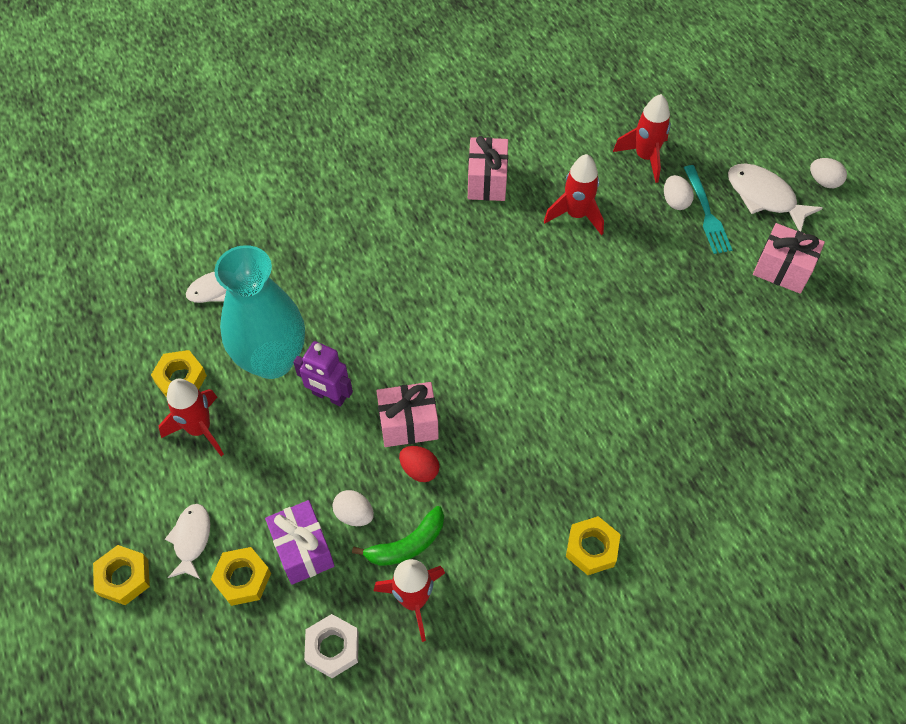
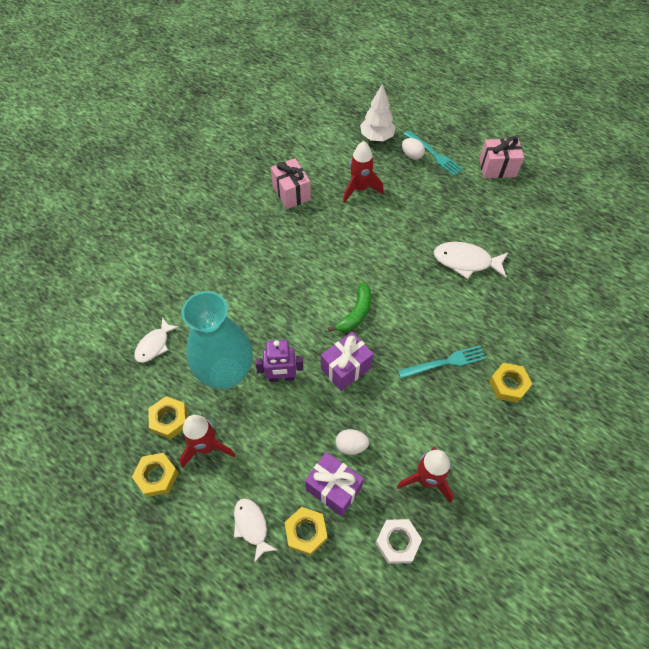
camera: 30 degrees left, 0 degrees up
(124, 577) = (220, 582): yellow nut -> yellow nut (157, 476)
(407, 544) = (398, 446): green banana -> green banana (355, 313)
(408, 424) = (346, 368): pink gift -> purple gift
(419, 470) = (373, 393): red egg -> none
(532, 480) = (445, 362): none -> turquoise fork
(645, 157) = (376, 137): red rocket -> white tree
(764, 197) = (459, 131): white fish -> white fish (466, 261)
(824, 181) = (484, 109): white egg -> none

